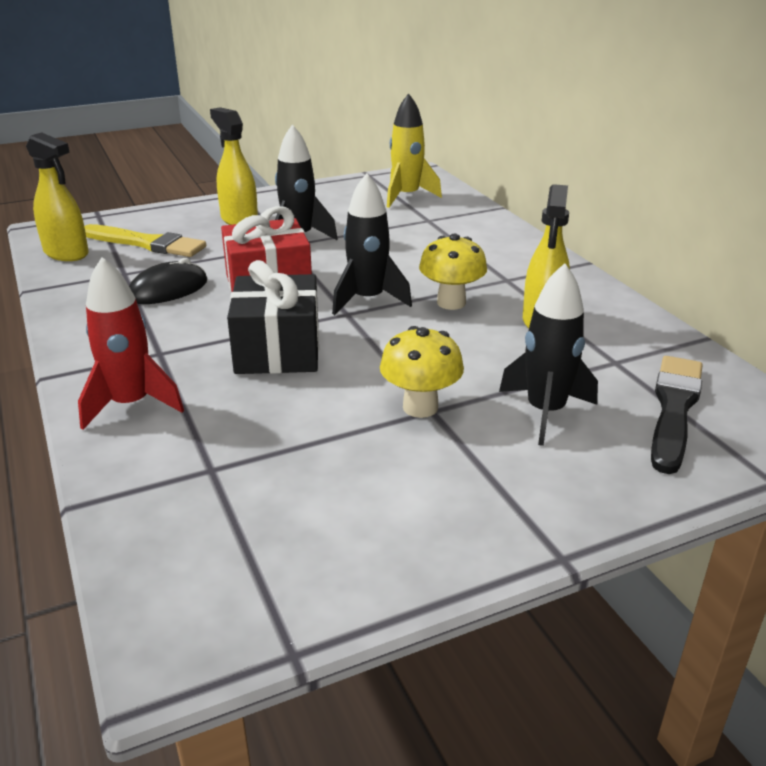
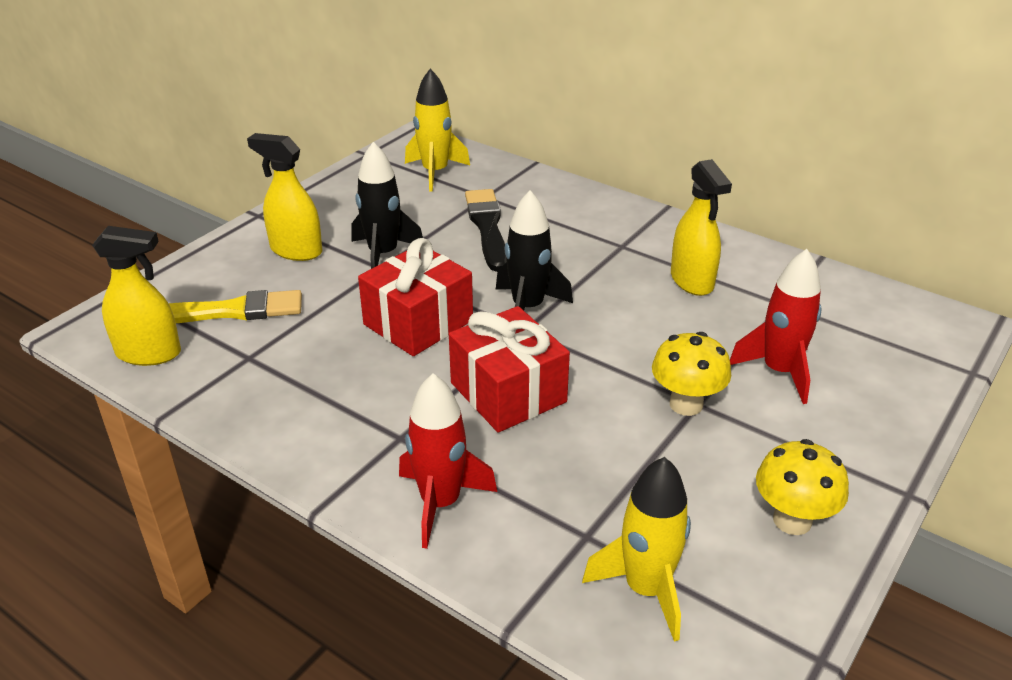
camera: 30 degrees left, 5 degrees up
(168, 289) = (321, 361): black mouse -> none
(208, 527) = (646, 589): none -> yellow rocket
(278, 350) = (508, 392): black gift -> red gift
(451, 303) = (601, 287): yellow mushroom -> yellow mushroom (792, 520)
(545, 412) = (779, 371): black rocket -> red rocket
(674, 409) = (860, 333): black brush -> black brush (487, 227)

